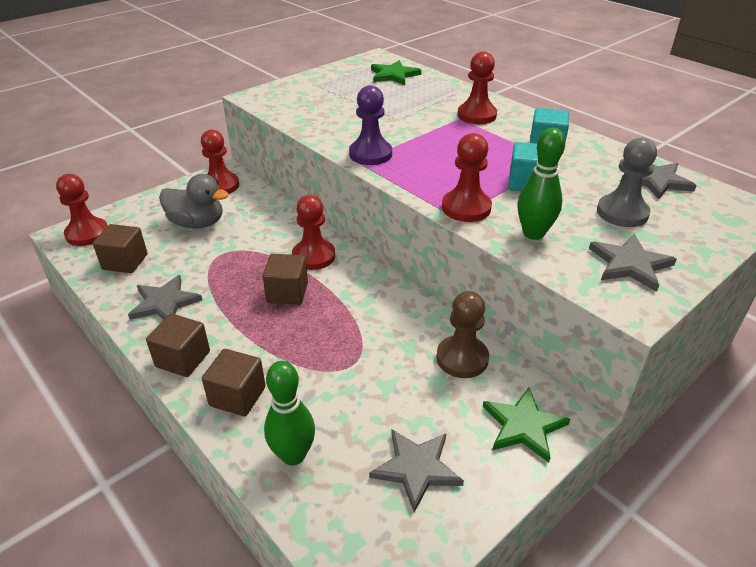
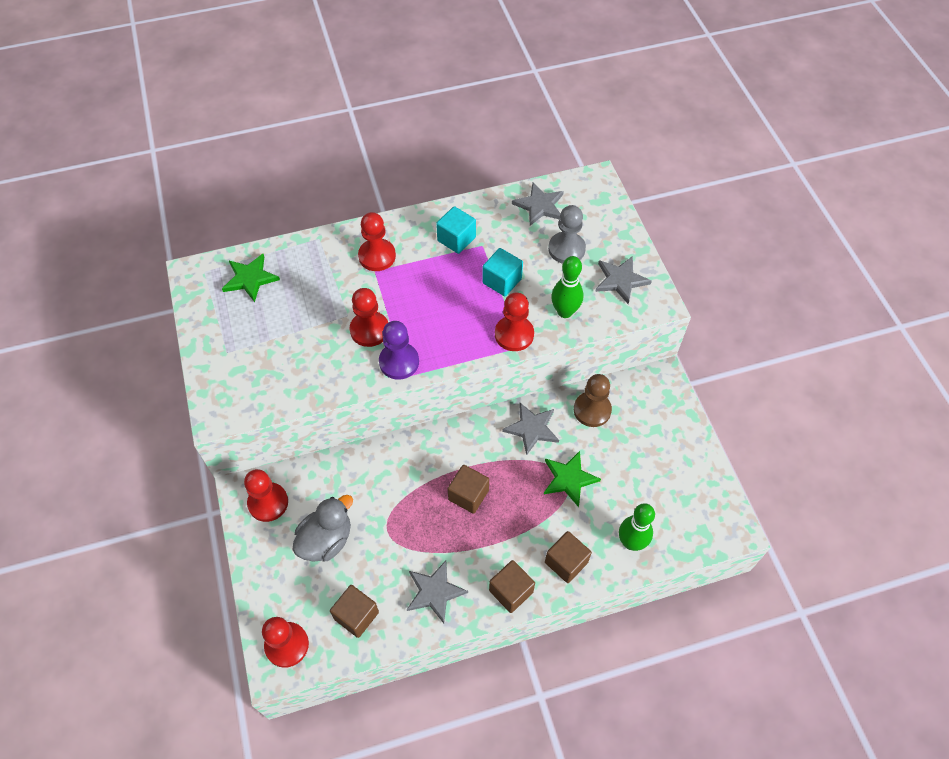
camera: 65 degrees left, 20 degrees up
(313, 256) = (430, 460): red pawn -> red pawn (369, 330)
(416, 468) = (668, 477): grey star -> grey star (532, 429)
(523, 426) = (660, 405): green star -> green star (569, 479)

